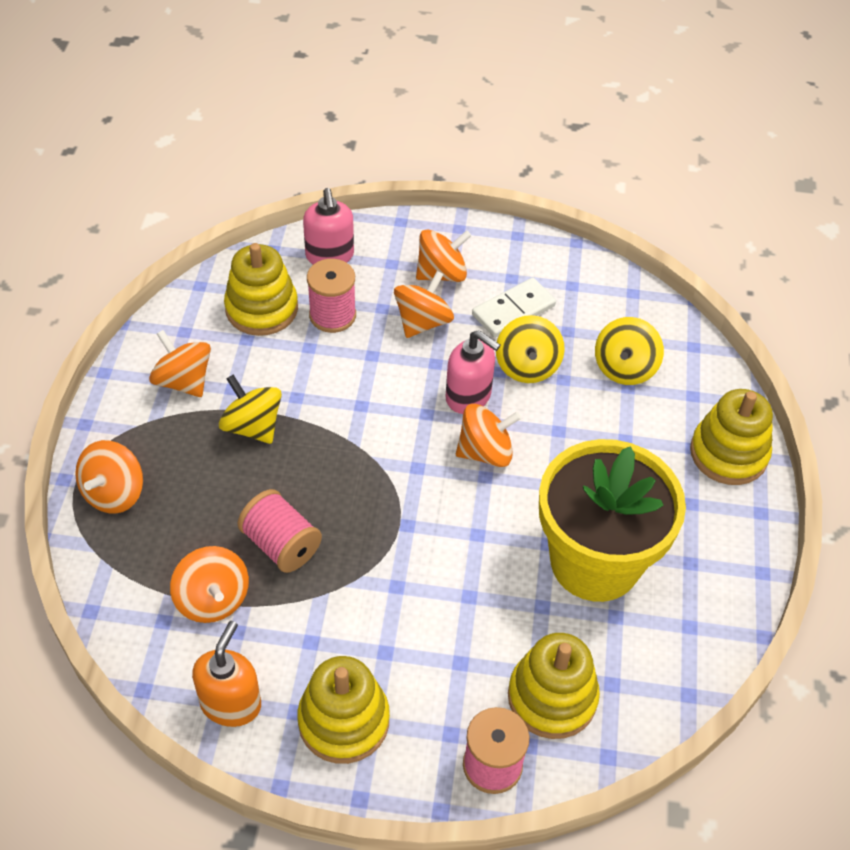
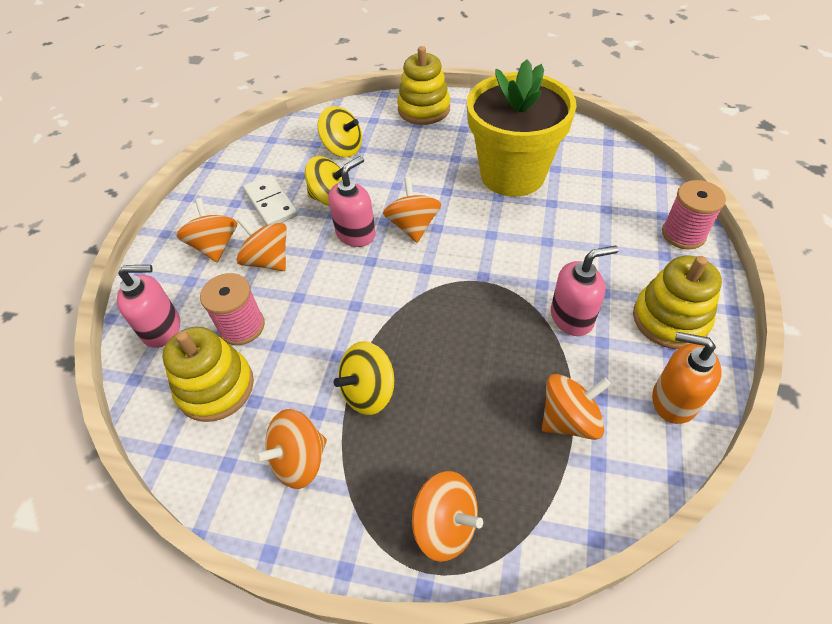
camera: 80 degrees left, 0 degrees up
(281, 545) = (506, 365): pink spool -> none
(346, 613) = (572, 317): none -> pink soap dispenser
(552, 697) = (623, 202): yellow stacking toy -> none

